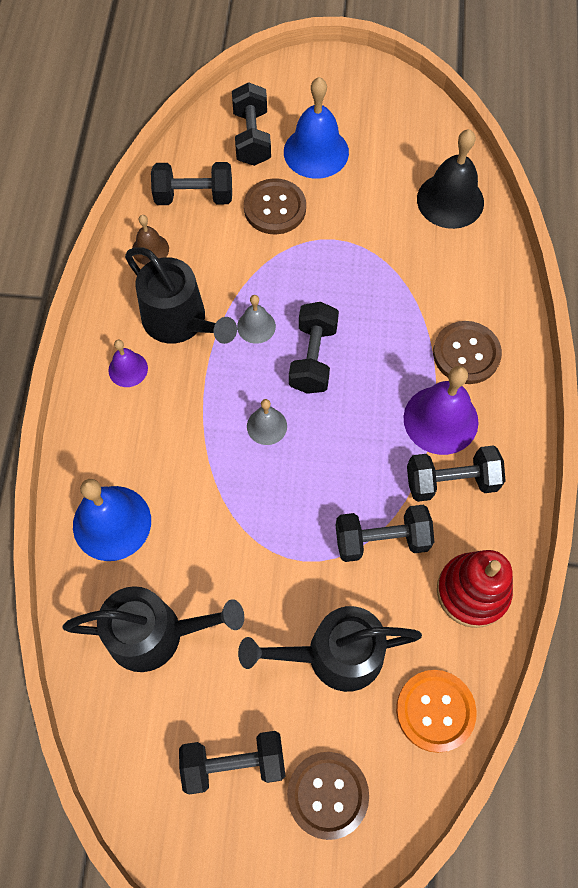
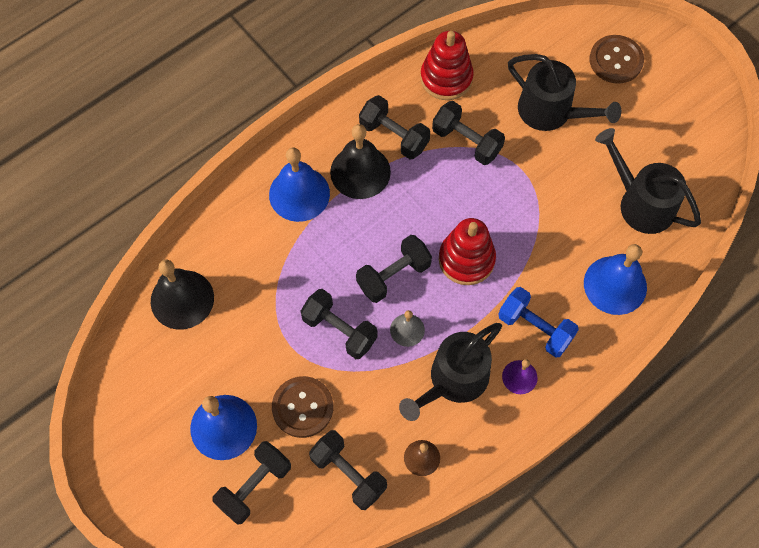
camera: 135 degrees left, 0 degrees up
(151, 420) = (535, 328): none -> blue dumbbell
(180, 321) = (453, 380): black watering can -> black watering can turned 135 degrees counterclockwise
(234, 763) = (651, 110): black dumbbell -> black dumbbell (339, 330)
(267, 426) = (466, 259): grey bell -> red stacking toy
(435, 711) = (525, 48): orange button -> none
(440, 420) = (360, 172): purple bell -> black bell
(466, 354) = (299, 194): brown button -> blue bell

